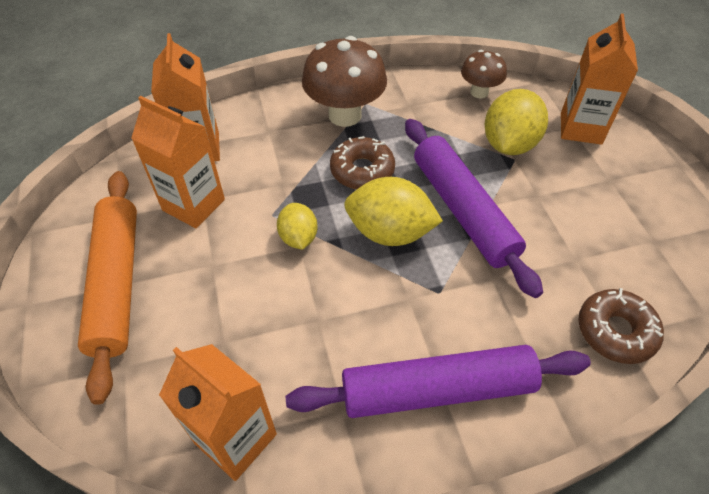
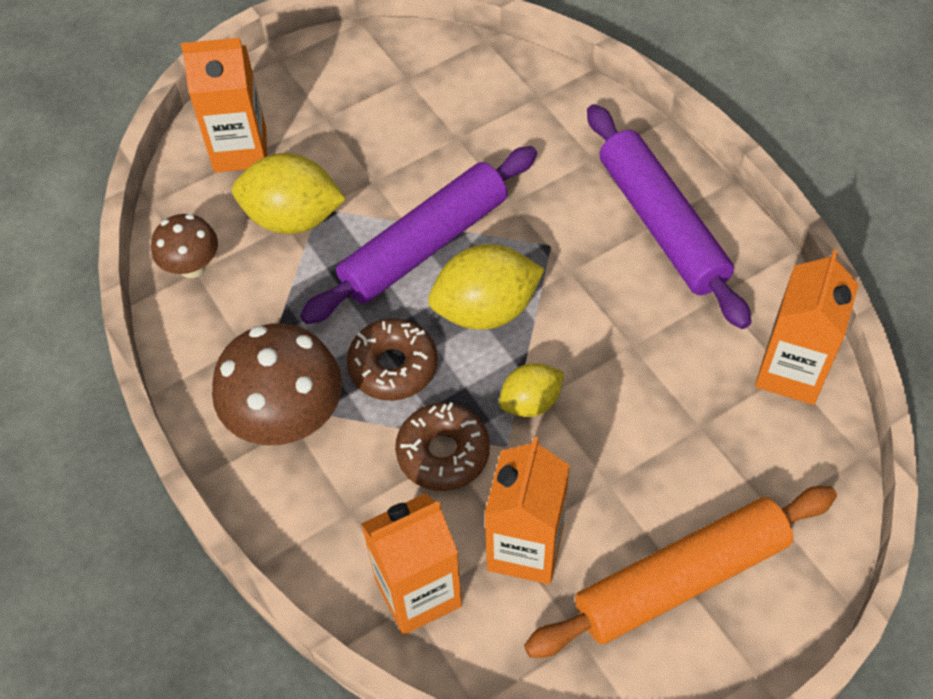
camera: 105 degrees left, 5 degrees up
(389, 232) = (486, 310): yellow lemon -> yellow lemon turned 75 degrees clockwise
(615, 331) = (535, 101): brown donut -> brown donut (443, 453)

